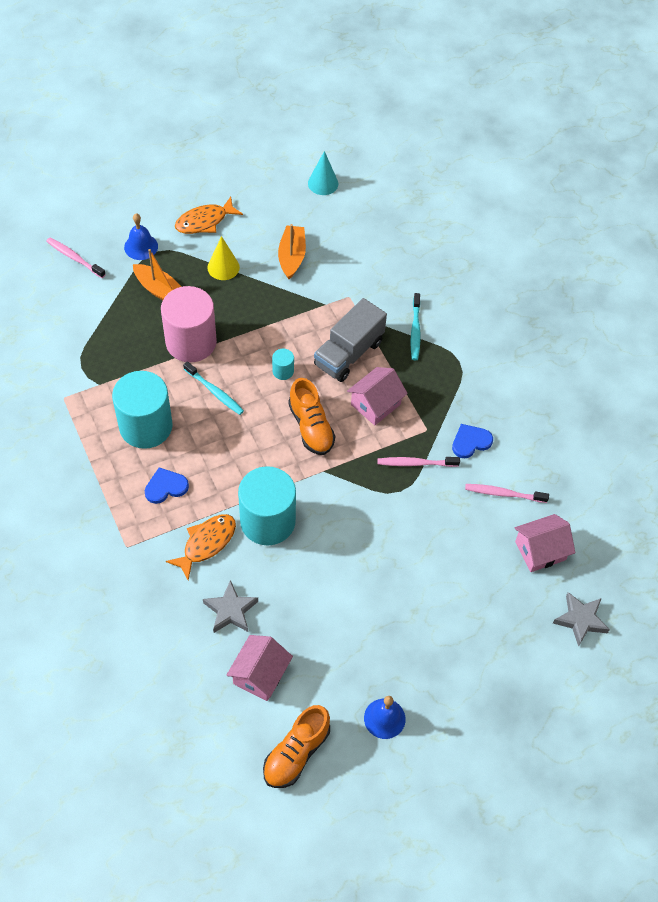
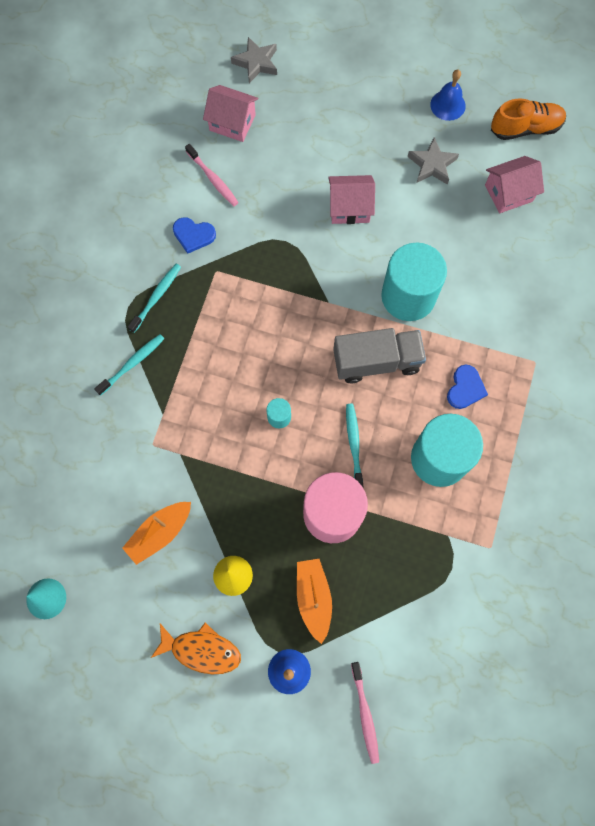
camera: 135 degrees left, 15 degrees up
(166, 487) = (465, 388): blue heart -> blue heart turned 90 degrees counterclockwise
(206, 543) = (470, 315): orange fish -> none
(230, 610) = (493, 252): grey star -> grey star (432, 165)
(311, 427) = (303, 347): orange shoe -> none
(348, 353) = (208, 388): grey truck -> grey truck (376, 362)
(375, 404) = (233, 324): pink house -> pink house (349, 208)
(415, 463) = (252, 252): pink toothbrush -> none
(447, 382) = (156, 297): none -> turquoise toothbrush

